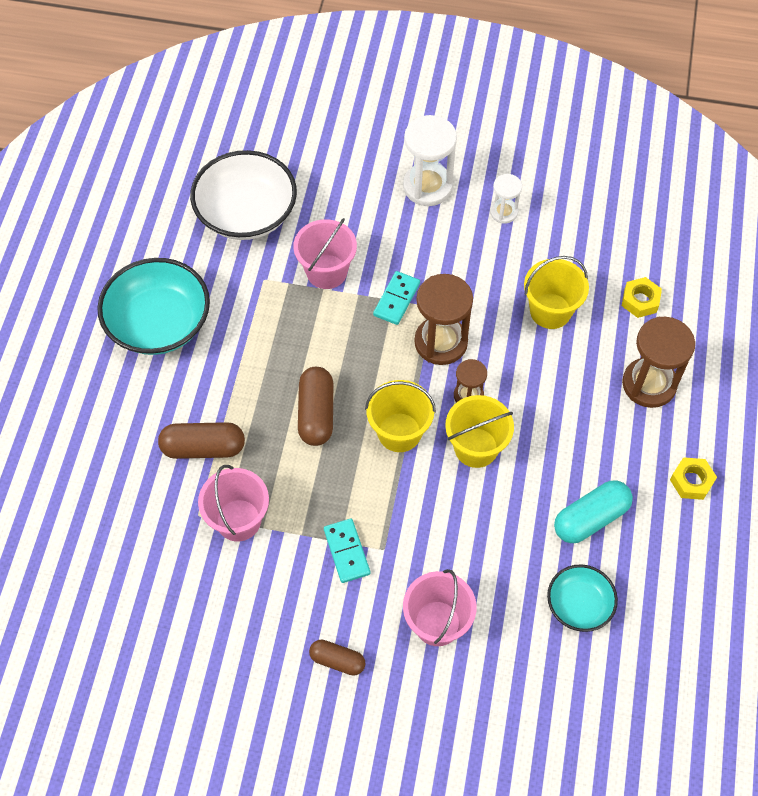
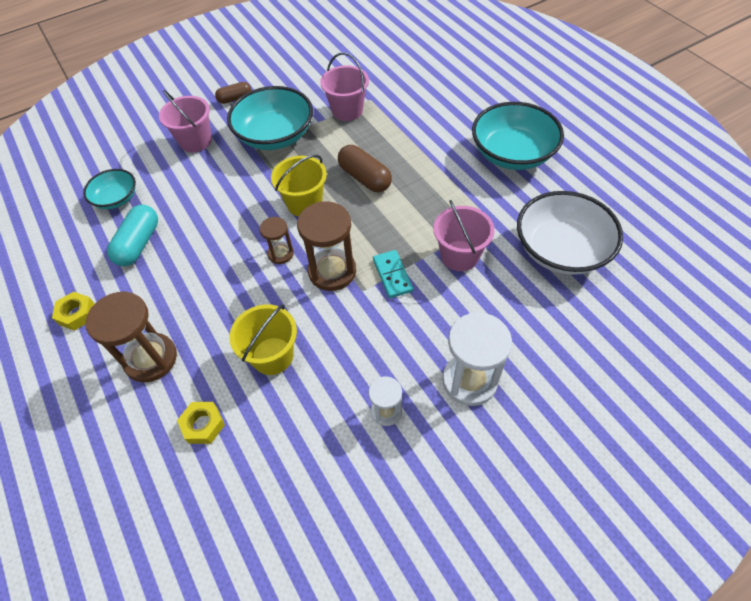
camera: 140 degrees right, 5 degrees down
(203, 448) = (405, 123): brown capsule -> none
(347, 551) = (275, 135): turquoise domino -> turquoise bowl
(476, 447) = (247, 229): yellow bucket -> none

